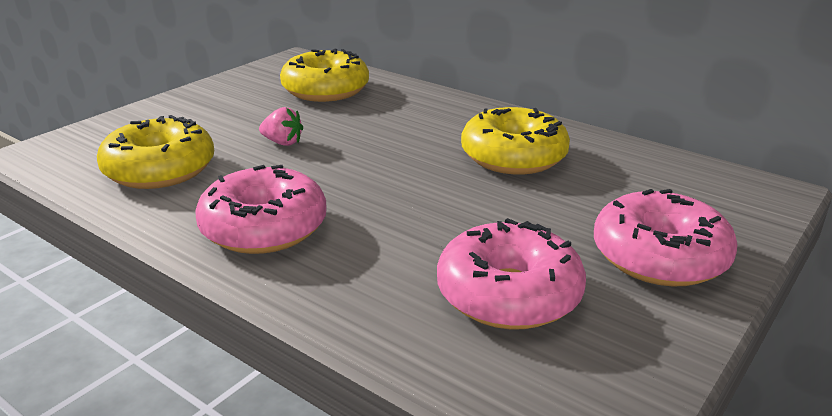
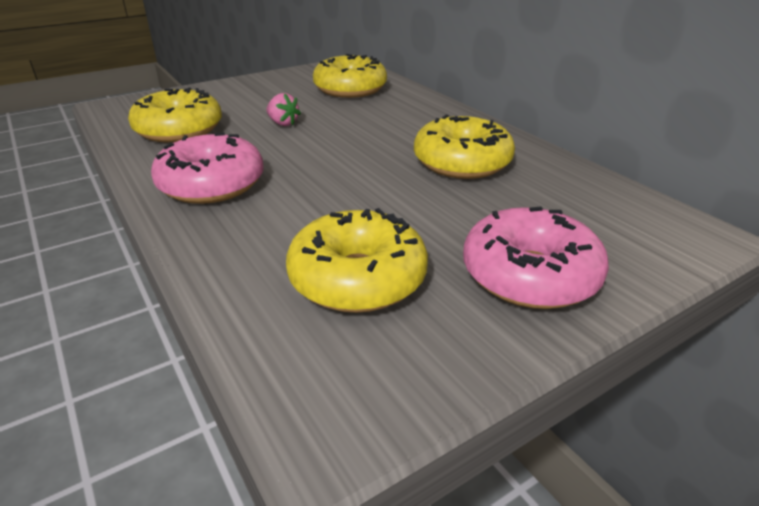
camera: 20 degrees right, 5 degrees up
(508, 295) = (357, 278): pink donut -> yellow donut

